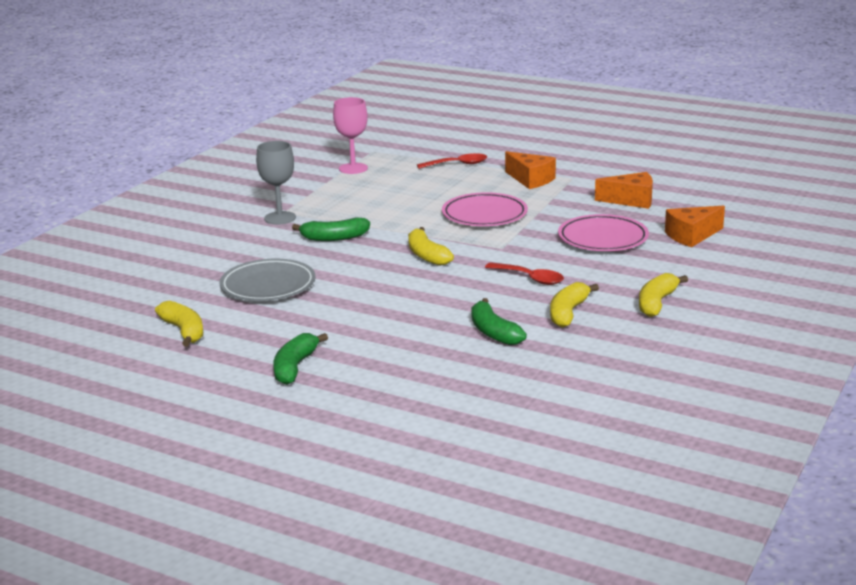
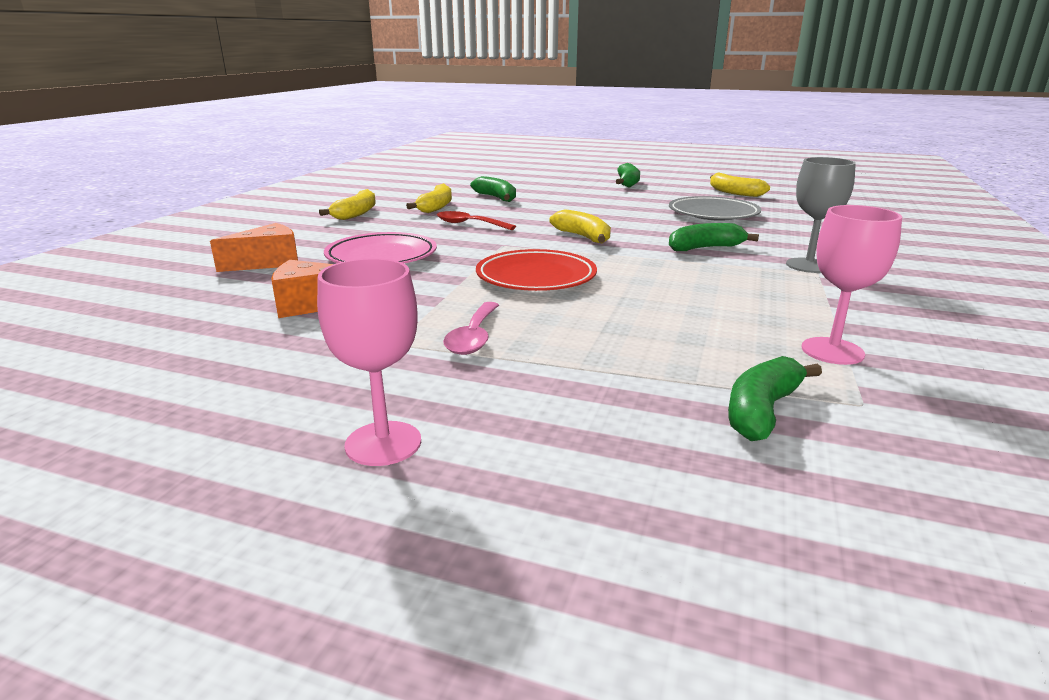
camera: 170 degrees right, 0 degrees up
(415, 150) = (762, 411): none -> green banana
(457, 164) = (631, 369): red spoon -> none
(484, 215) = (536, 277): pink plate -> red plate
(531, 180) = (473, 337): orange cheese -> pink spoon
(566, 146) = (383, 443): none -> pink goblet

